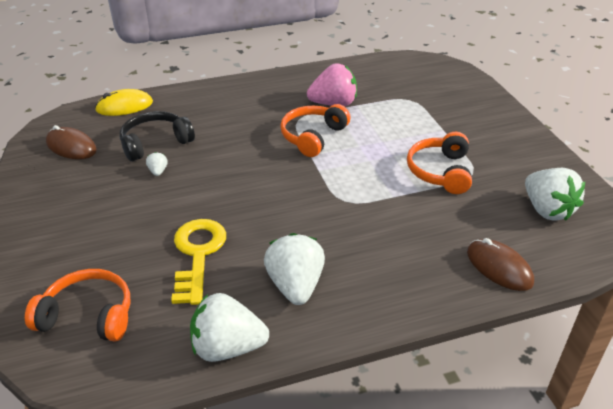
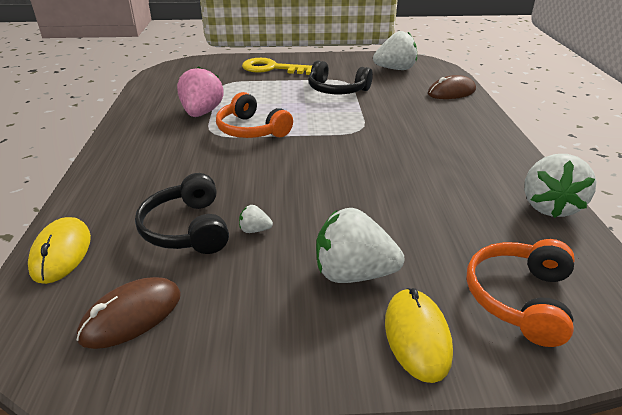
camera: 75 degrees left, 5 degrees down
(50, 261) = (417, 336): none -> yellow mouse
(197, 254) = (420, 212): yellow key -> yellow key (272, 68)
(295, 286) = (469, 165): white strawberry -> white strawberry (353, 274)
(440, 171) = (337, 90): orange headphones -> black headphones

